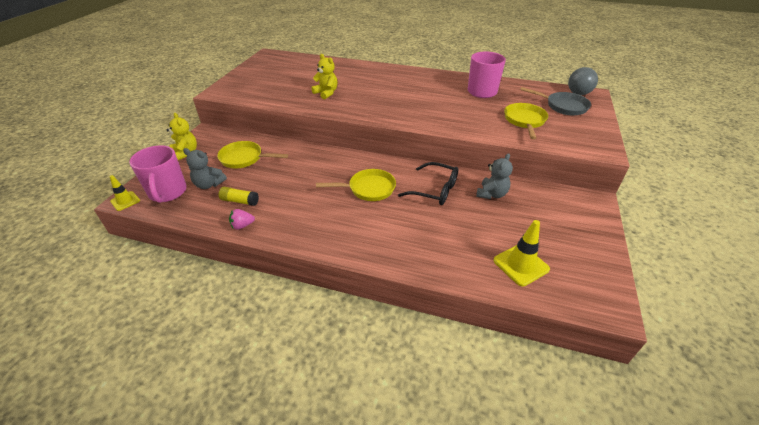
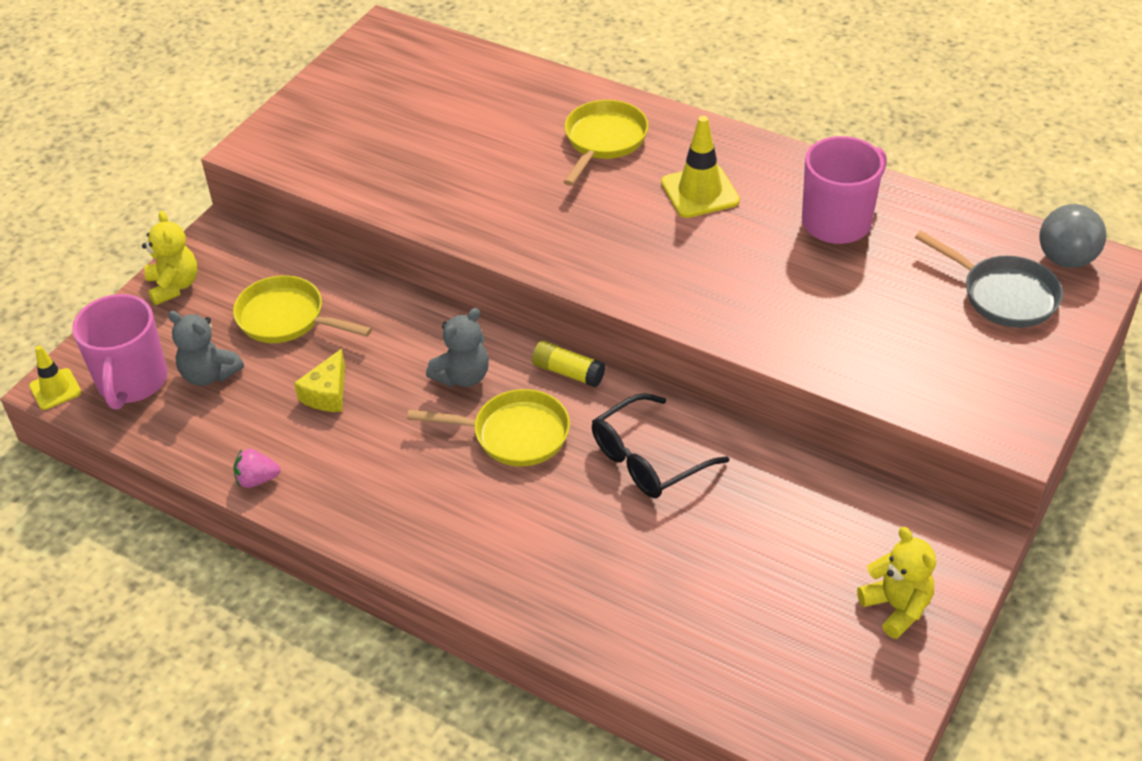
camera: 15 degrees right, 5 degrees up
(240, 201) = (261, 423): yellow glue stick -> yellow glue stick (568, 372)
(271, 185) = (327, 394): none -> yellow cheese
(326, 93) = (482, 181): yellow teddy bear -> yellow teddy bear (896, 607)
(435, 190) = (647, 459): black glasses -> black glasses turned 105 degrees clockwise
(491, 194) = (760, 488): grey teddy bear -> grey teddy bear (463, 376)
(521, 265) = (741, 651): yellow traffic cone -> yellow traffic cone (700, 192)
(524, 121) = (888, 327): yellow pan -> yellow pan (603, 141)

